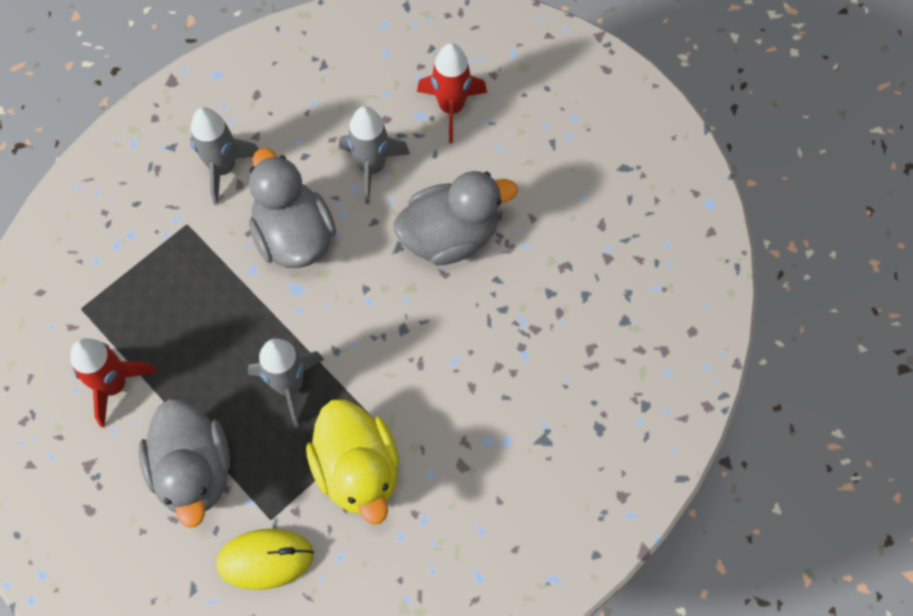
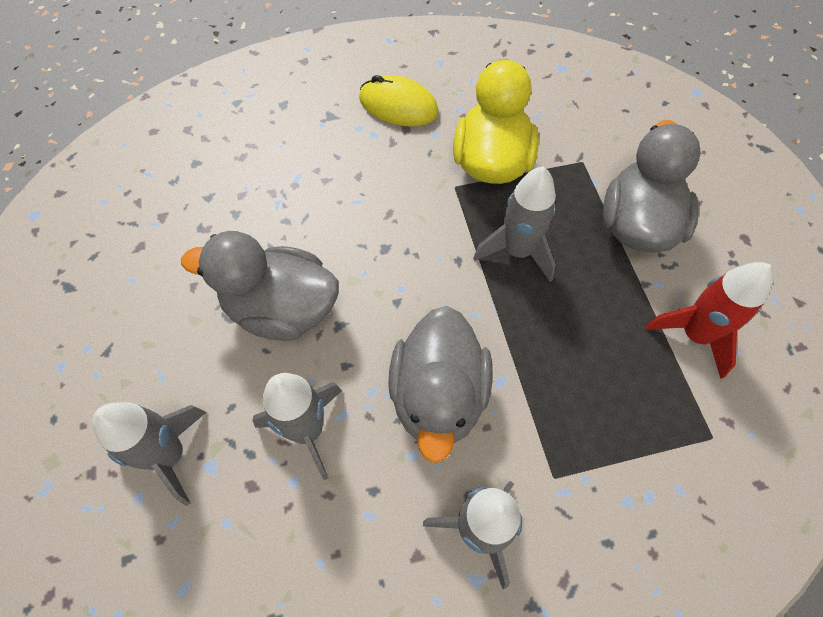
camera: 150 degrees left, 5 degrees down
(265, 559) = (599, 138): yellow mouse -> yellow mouse (398, 105)
(451, 108) = (170, 455): red rocket -> grey rocket

